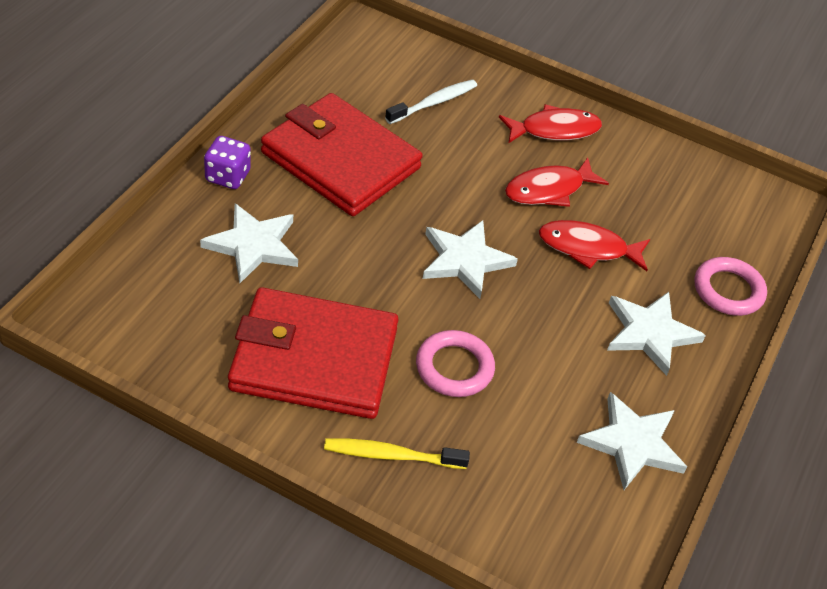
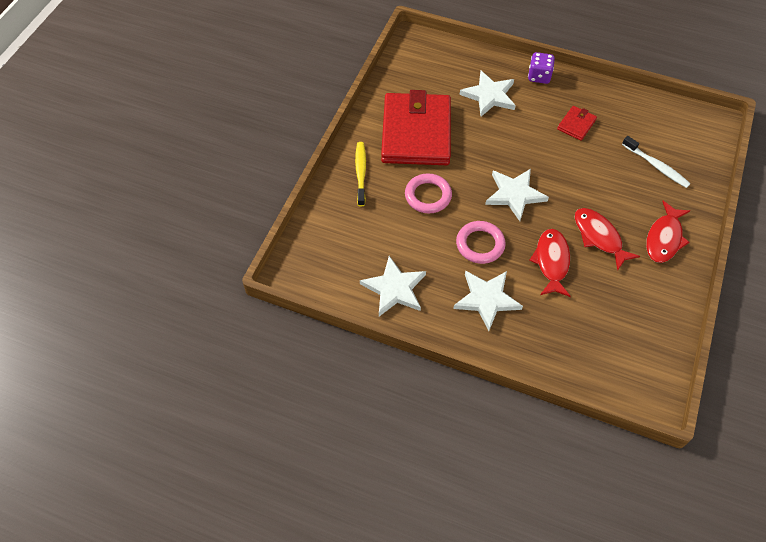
camera: 90 degrees right, 10 degrees up
(340, 160) = (576, 124): red wallet -> red wallet, size x0.41
(554, 130) = (664, 238): red fish -> red fish turned 45 degrees clockwise
(728, 290) = (543, 350): pink ring -> pink ring (480, 244)

